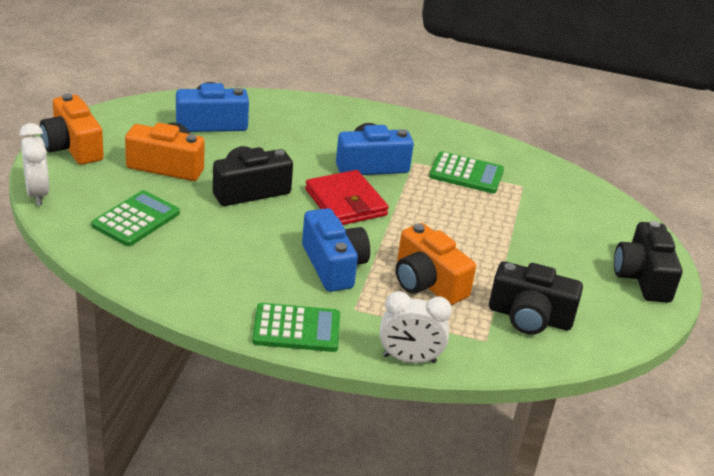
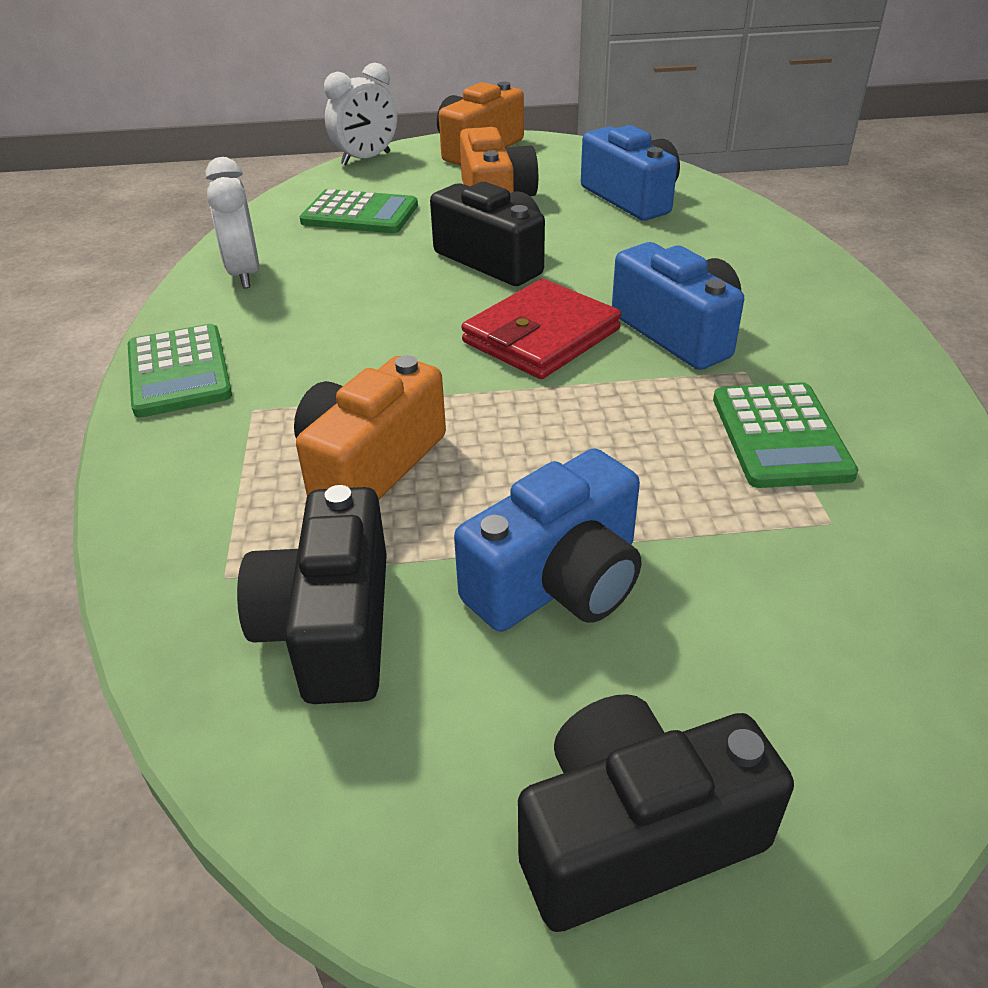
camera: 75 degrees right, 5 degrees up
(333, 265) = (357, 365): blue camera -> blue camera (558, 581)
(409, 359) = (136, 493): white clock -> white clock (244, 274)

